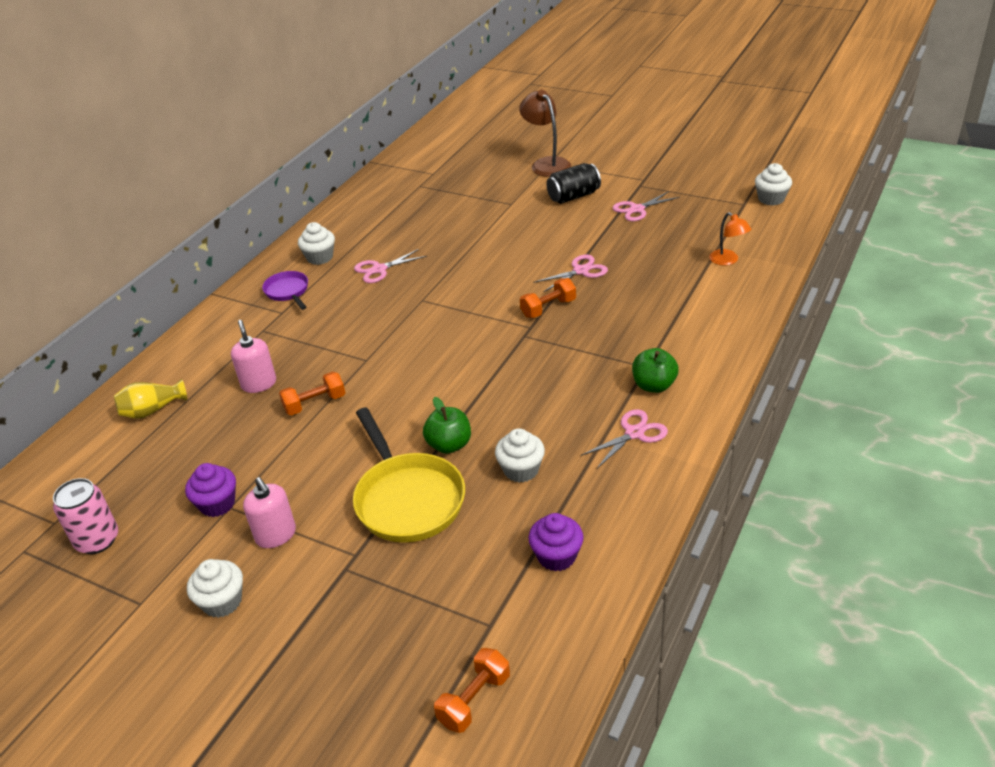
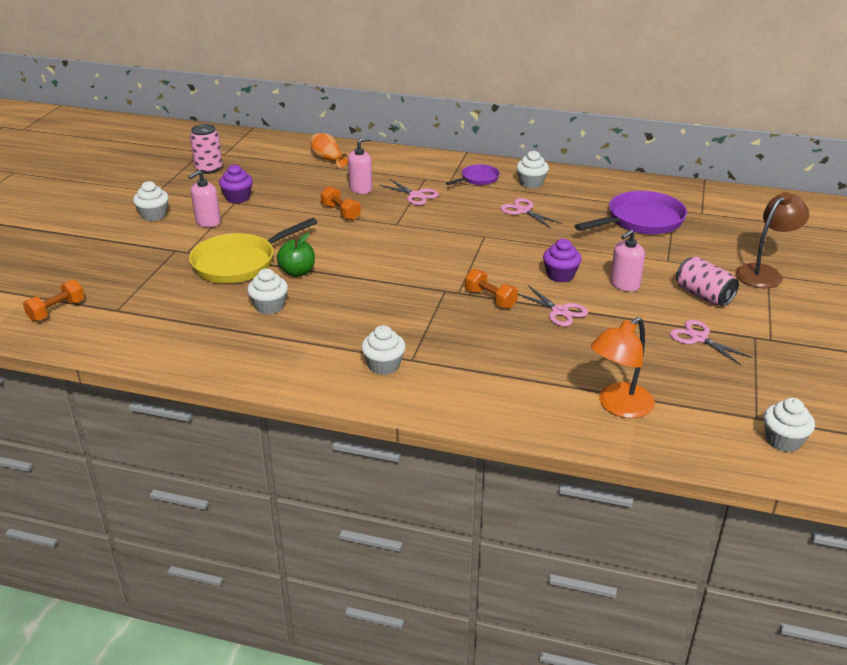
camera: 75 degrees right, 5 degrees down
(152, 410) = (328, 159): yellow vase -> orange vase
(433, 205) = (641, 221): none -> purple pan
(474, 700) = (57, 311): orange dumbbell -> orange dumbbell turned 75 degrees counterclockwise
(544, 231) = (624, 284): none -> pink soap dispenser
(556, 556) = (176, 331): purple cupcake -> purple cupcake (560, 275)
(573, 196) = (703, 295): black can -> pink can
(634, 433) = (316, 358): pink scissors -> pink scissors (416, 195)
(654, 385) = (384, 365): green apple -> white cupcake
(728, 260) = (618, 406): orange lamp -> orange lamp, size x1.64

